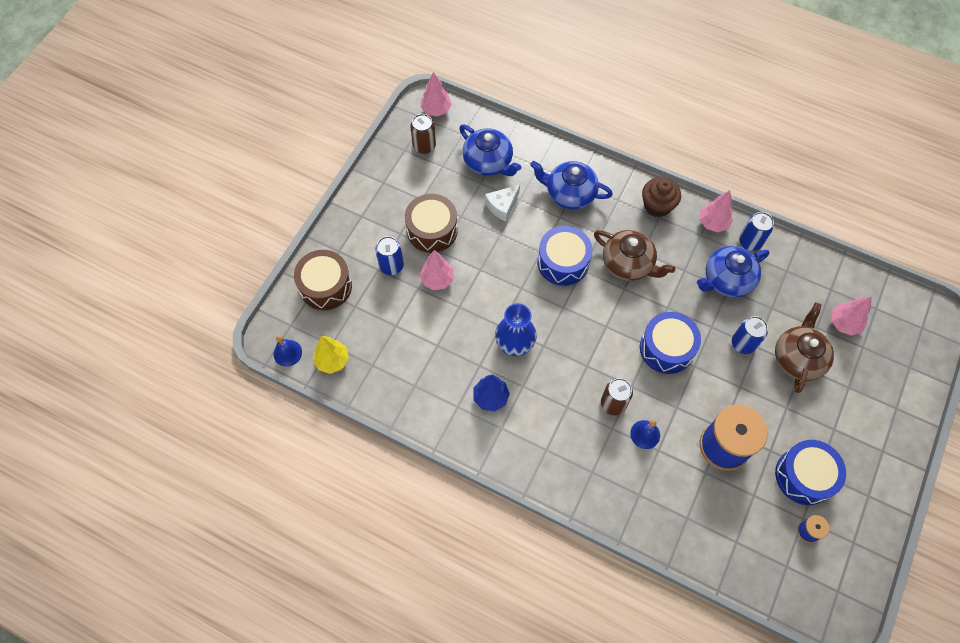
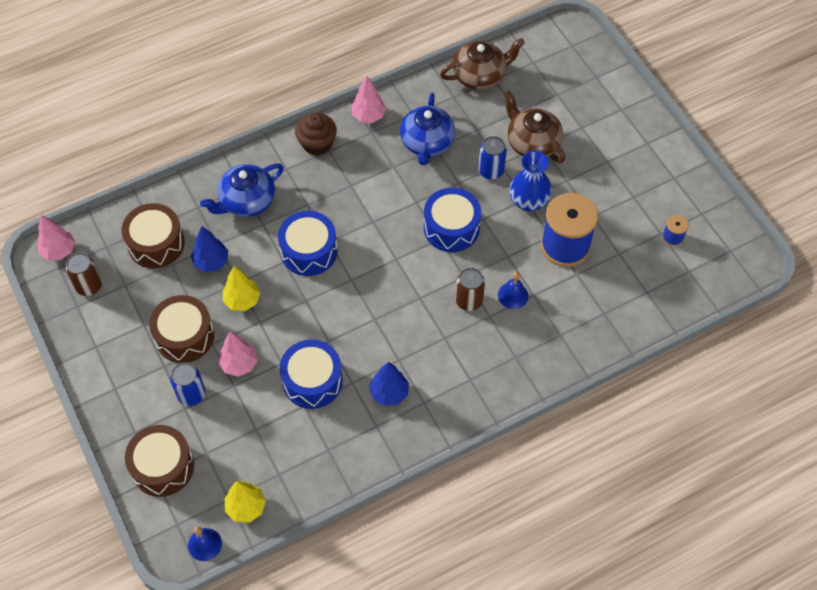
camera: 55 degrees left, 5 degrees down
(488, 162) = (156, 244): blue teapot -> brown drum
(488, 247) = (242, 300): none -> yellow tree
(502, 206) = (211, 262): white cheese -> blue tree
(515, 343) = (353, 340): blue vase -> blue vase (528, 201)
(628, 264) = (352, 203): brown teapot -> brown teapot (480, 75)
(750, 242) = (407, 103): blue can -> none
(804, 476) = (629, 208): blue drum -> blue drum (312, 381)
(844, 323) = (528, 92): pink tree -> none

